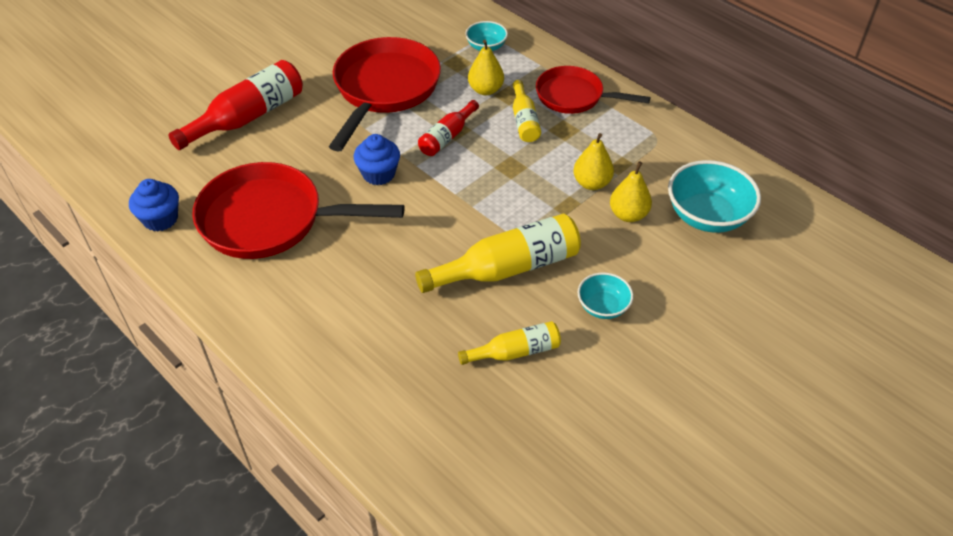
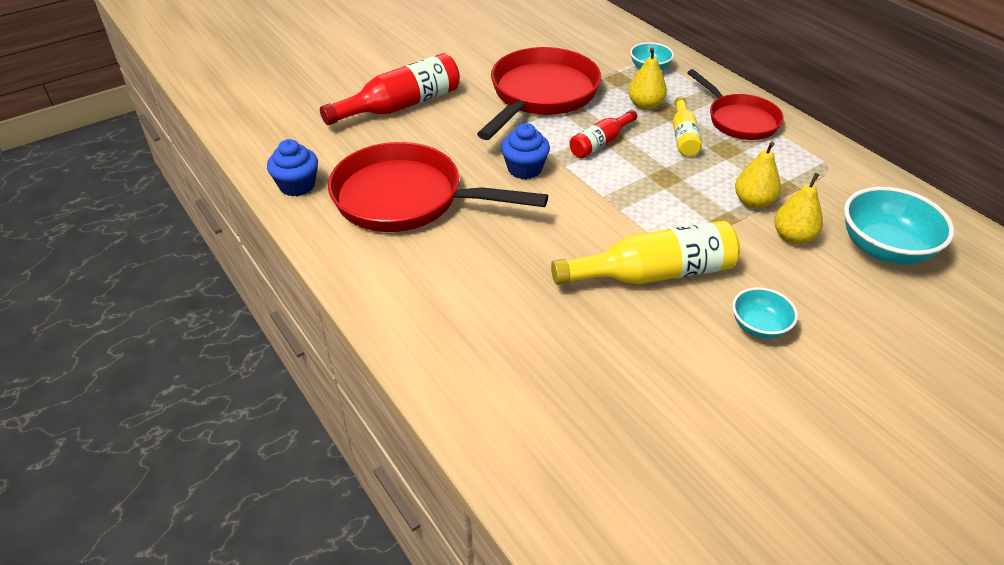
camera: 10 degrees right, 5 degrees down
(515, 352) = (654, 360): yellow bottle -> none
(574, 96) = (739, 120): red pan -> red pan turned 150 degrees counterclockwise

